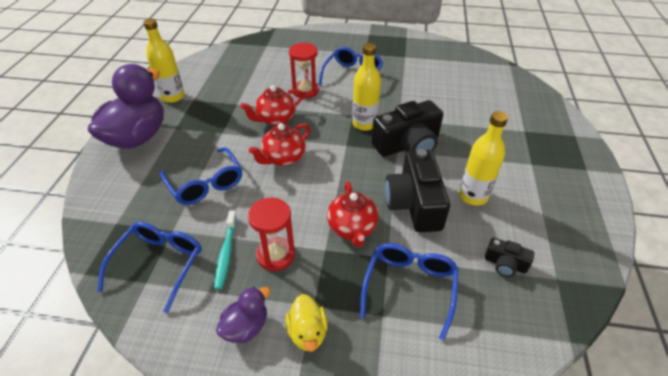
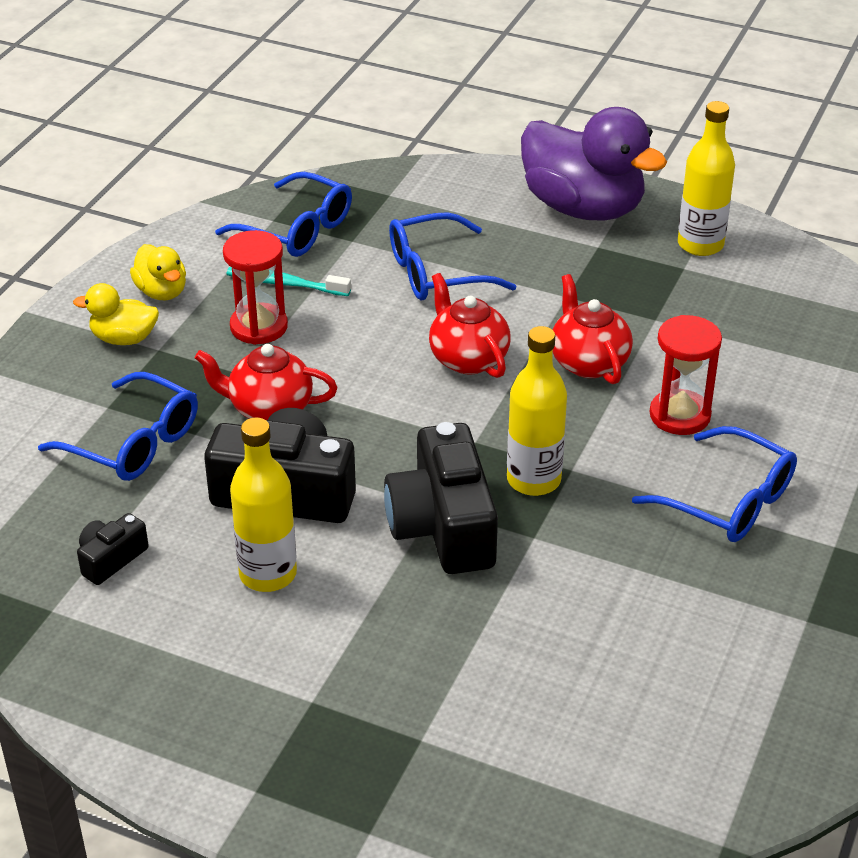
camera: 105 degrees right, 5 degrees down
(246, 327) = (162, 292): purple duck -> yellow duck

